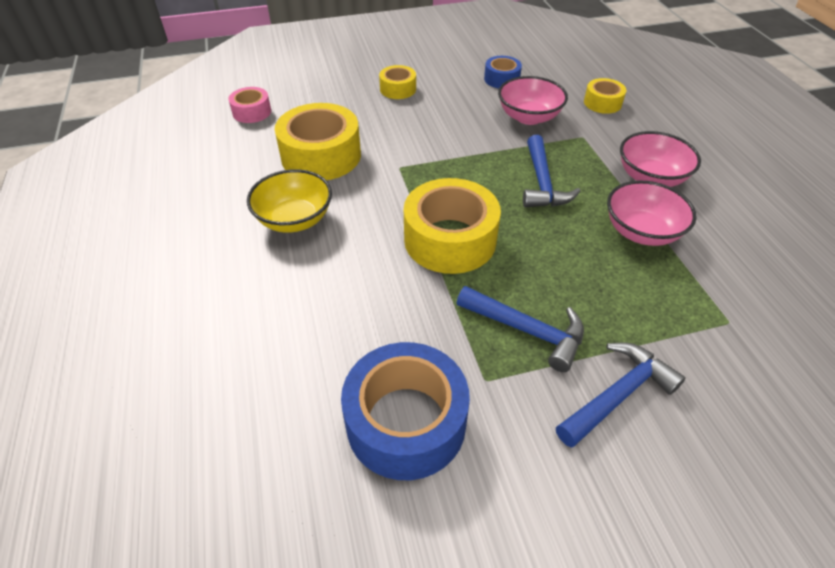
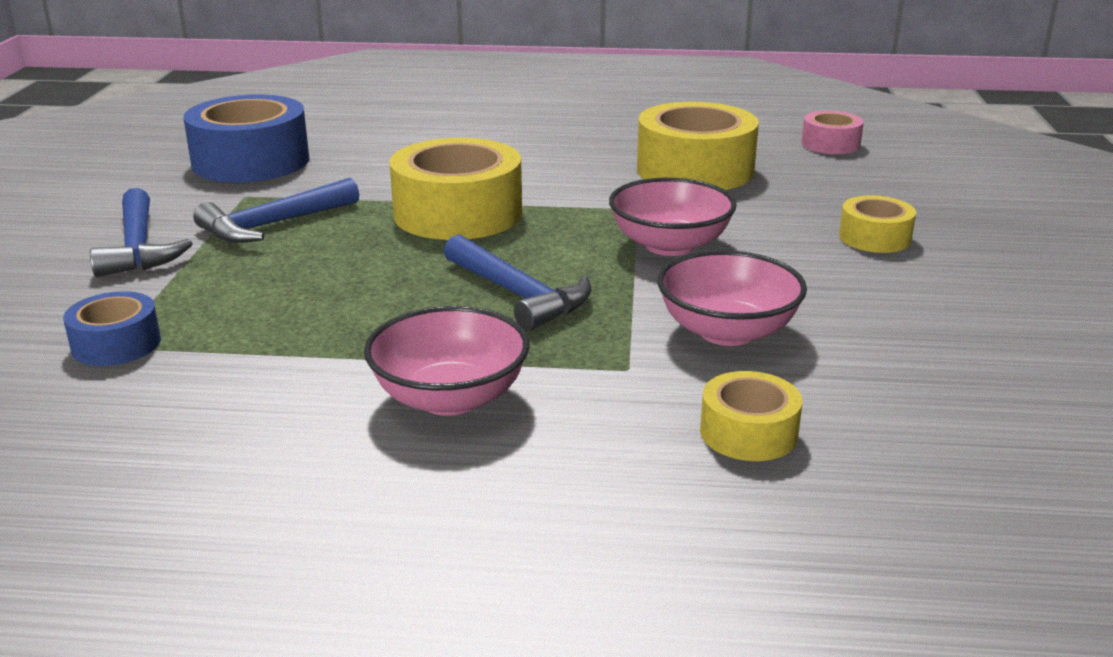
camera: 110 degrees right, 20 degrees down
(294, 219) = (570, 148): yellow bowl -> none
(501, 79) = (895, 338): blue tape -> blue tape (116, 344)
(542, 183) = (519, 295): blue hammer -> blue hammer turned 150 degrees counterclockwise
(641, 232) = (334, 341): pink bowl -> pink bowl (670, 245)

